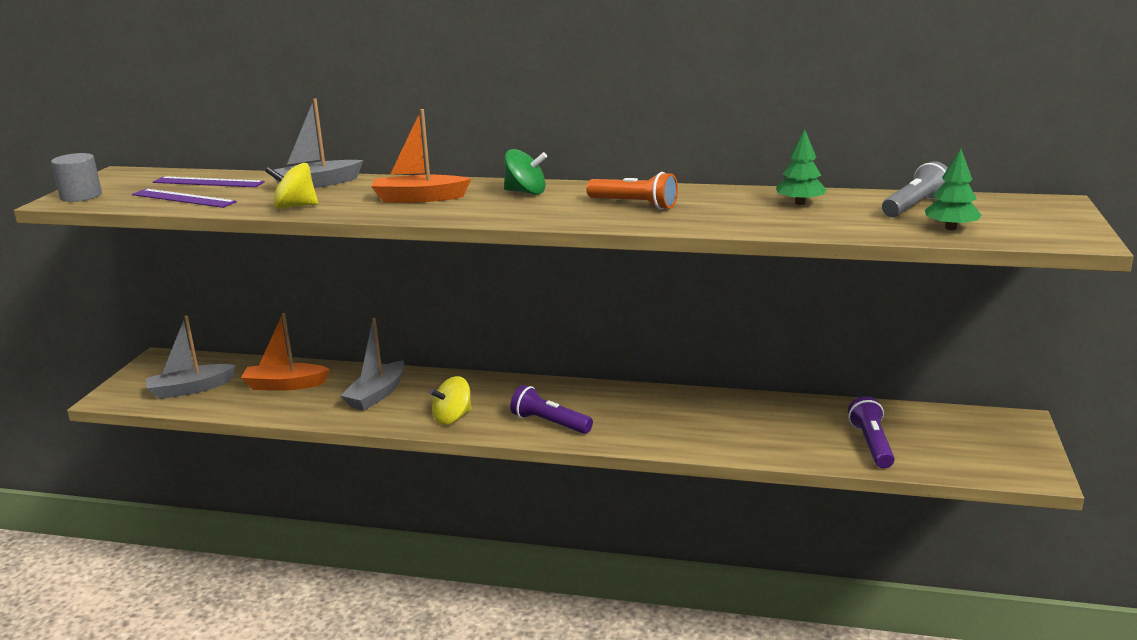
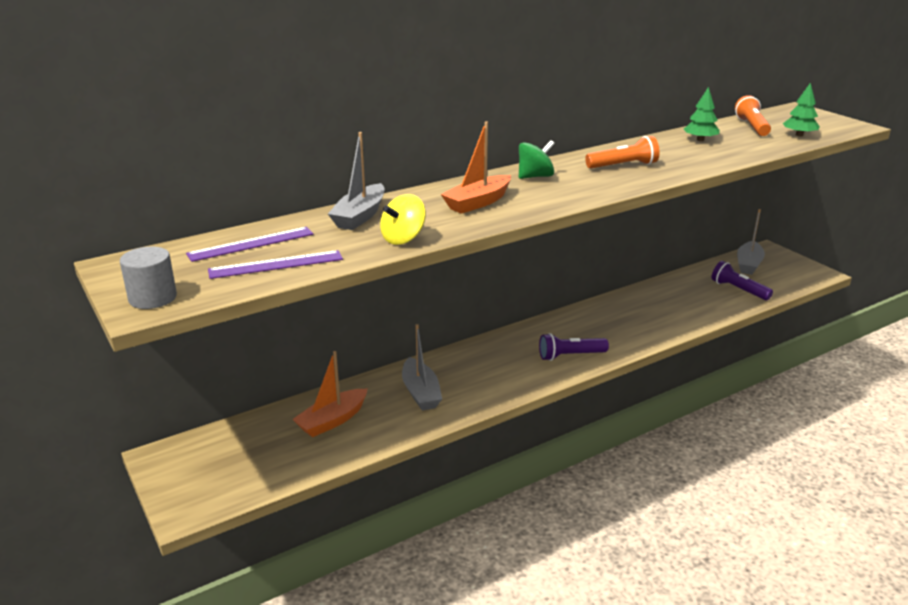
camera: 45 degrees left, 5 degrees up
(190, 389) = (253, 464): grey boat -> grey boat (748, 264)
(452, 418) = (506, 382): yellow spinning top -> none
(914, 206) = (752, 127): grey flashlight -> orange flashlight

